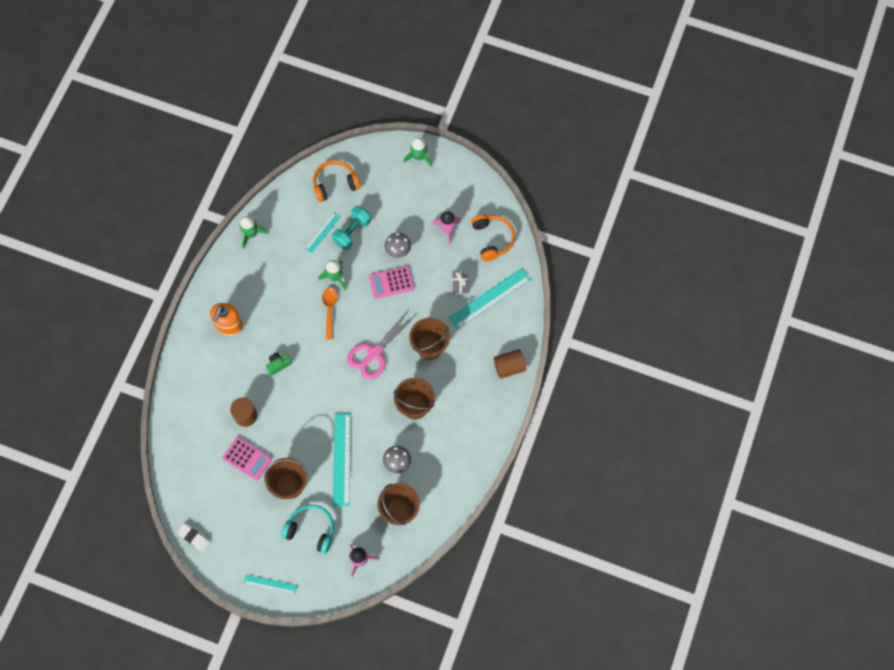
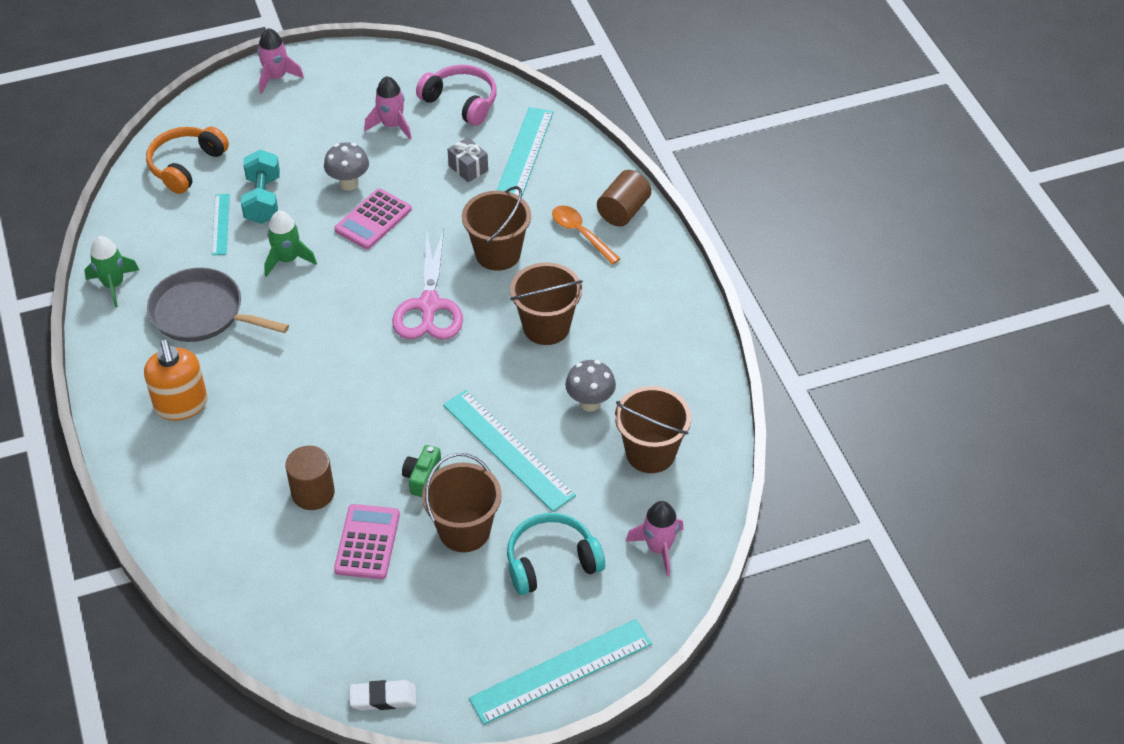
camera: 40 degrees left, 20 degrees down
(247, 459) = (367, 542): pink calculator -> pink calculator turned 75 degrees counterclockwise
(270, 584) = (561, 671): turquoise ruler -> turquoise ruler, size x1.85
(275, 280) = (202, 313): none -> grey pan
(278, 364) = (303, 403): green camera -> green camera (422, 477)
(329, 310) = (317, 299): orange spoon -> orange spoon (581, 234)
(419, 157) = (276, 77): green rocket -> pink rocket
(492, 239) = (461, 102): orange headphones -> pink headphones

